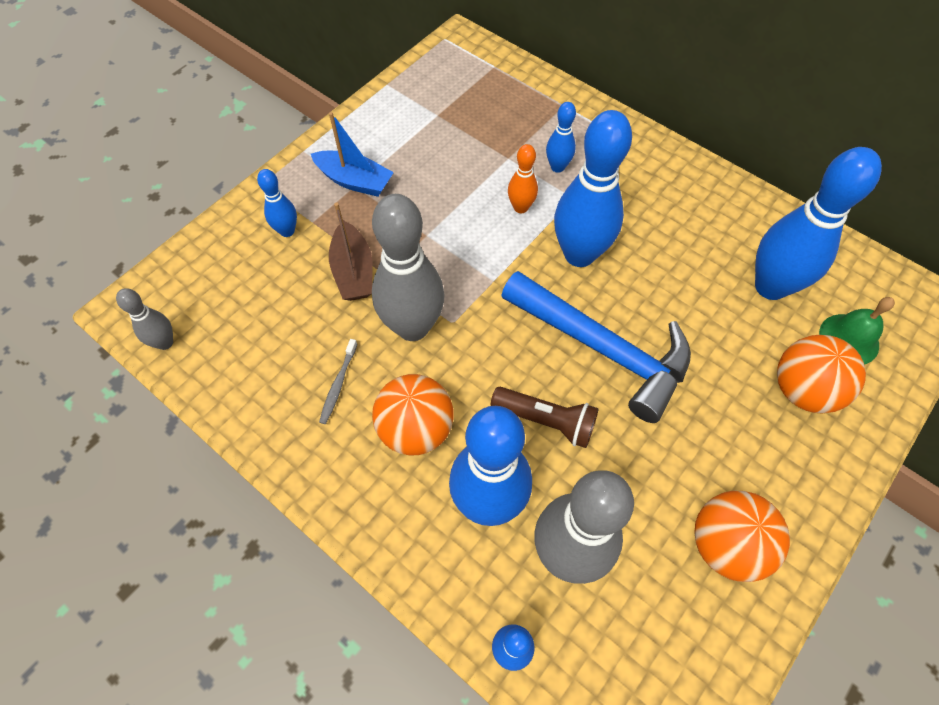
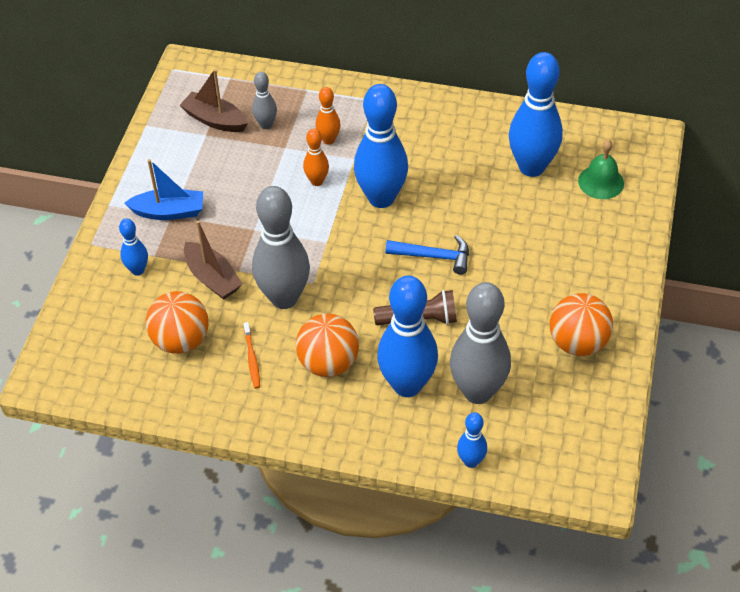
camera: 25 degrees left, 10 degrees down
(165, 342) = (94, 387): grey bowling pin -> grey bowling pin (266, 125)
(338, 385) = (252, 359): grey toothbrush -> orange toothbrush
(455, 103) = (215, 120): none -> brown boat
(557, 167) = (328, 140): blue bowling pin -> orange bowling pin
(603, 349) = (434, 256): blue hammer -> blue hammer, size x0.52
(802, 390) = (584, 227): orange ball -> orange ball (181, 340)

